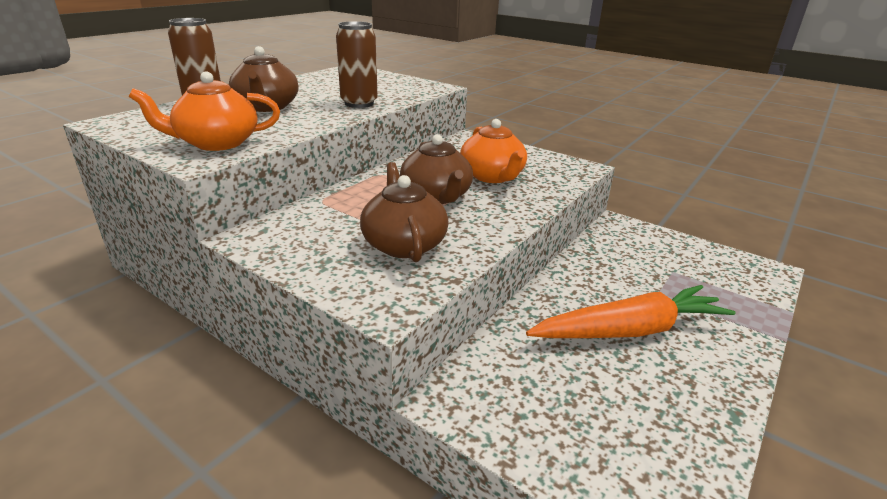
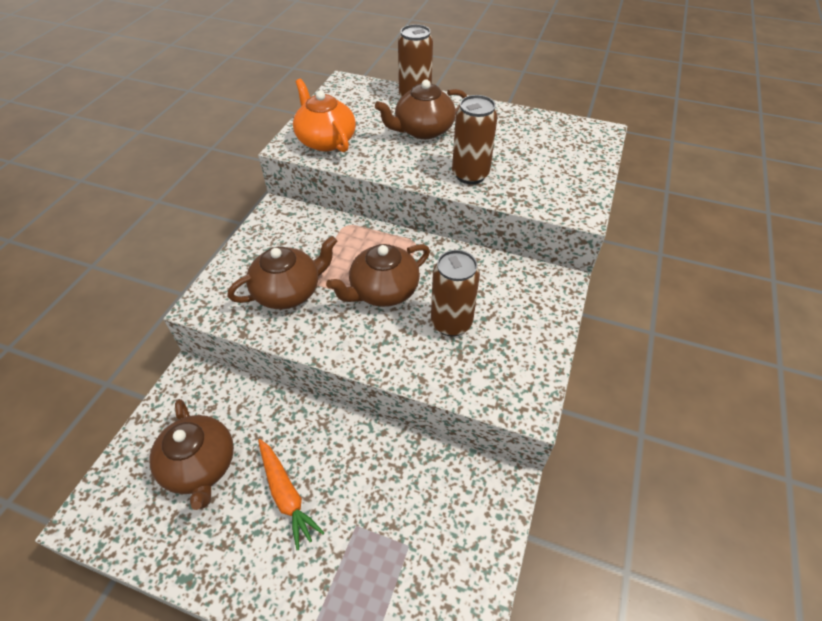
camera: 75 degrees right, 20 degrees up
(492, 176) = (451, 323): orange teapot -> brown can
(592, 395) = (200, 466): none -> brown teapot
(629, 330) = (286, 495): orange carrot -> orange carrot, size x0.61

